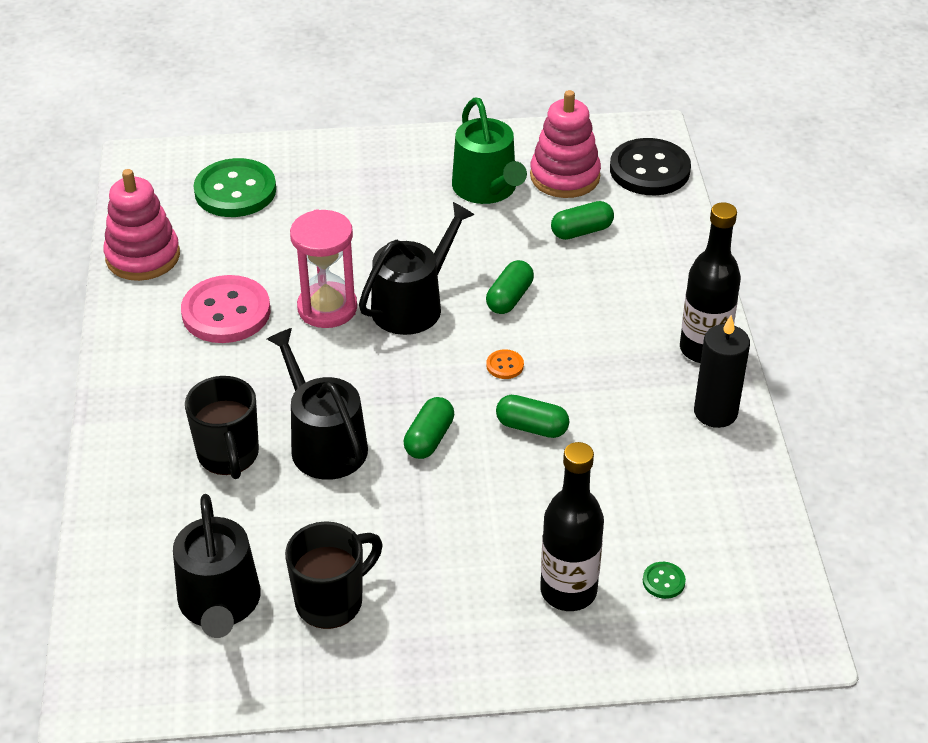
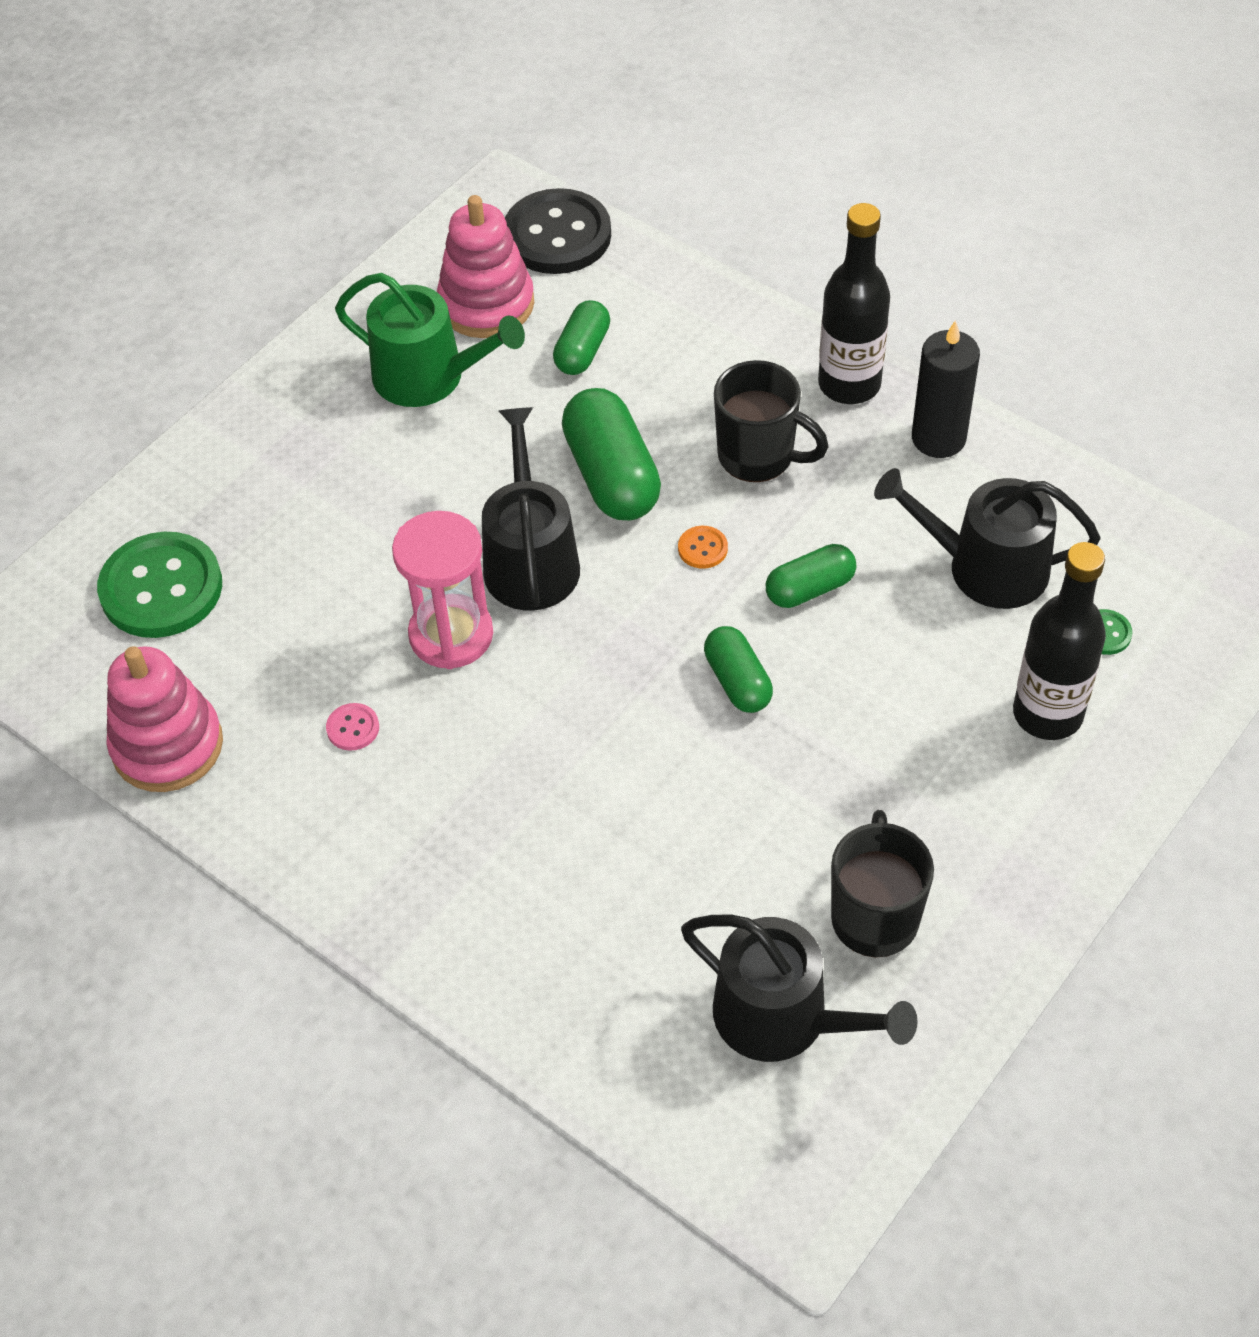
camera: 45 degrees left, 10 degrees up
(226, 312) = (353, 728): pink button -> pink button, size x0.41
(228, 455) = (577, 871): black mug -> black mug (758, 456)
(324, 443) = (649, 774): black watering can -> black watering can (985, 567)
(509, 298) = (611, 476): green capsule -> green capsule, size x1.67

